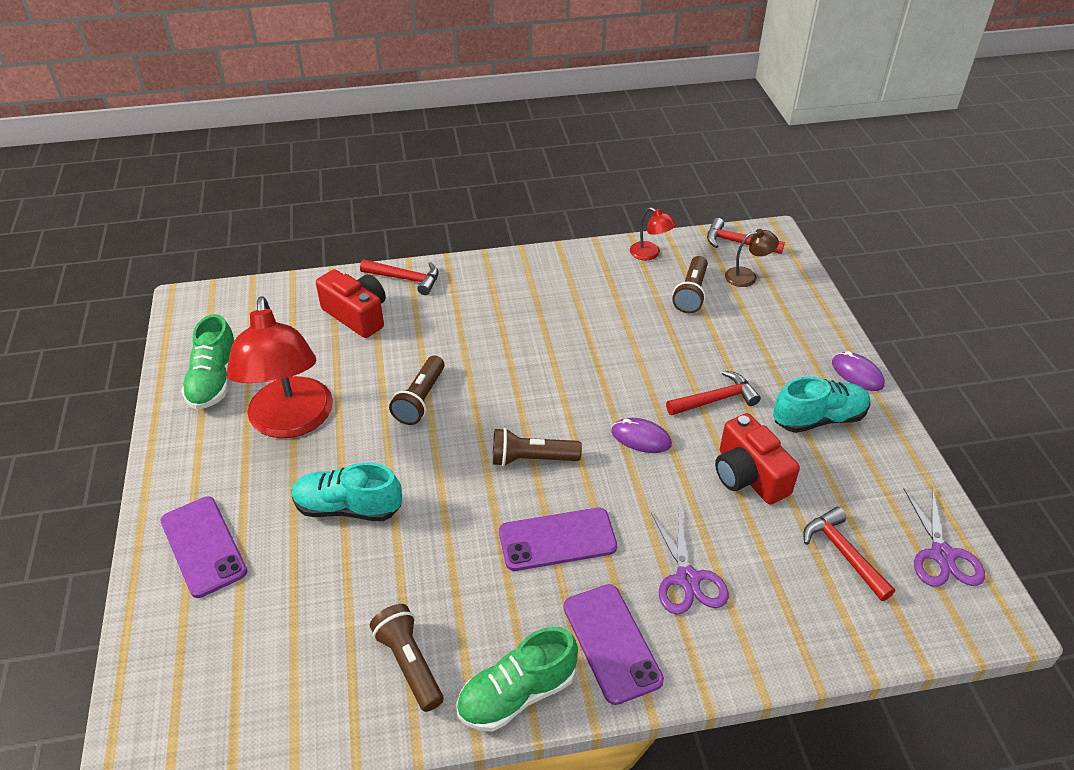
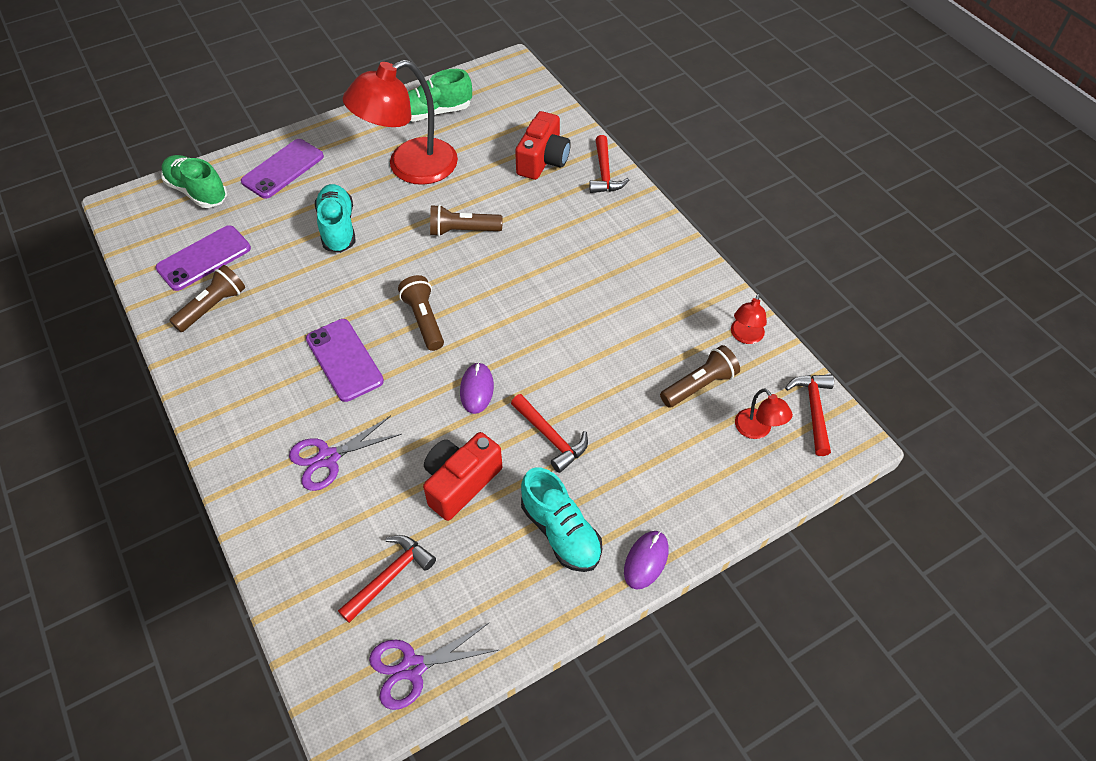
camera: 70 degrees right, 10 degrees up
(517, 694) = (199, 374): green shoe -> green shoe (197, 191)
(611, 643) = (254, 420): purple phone -> purple phone (204, 258)
(691, 294) = (699, 385): brown flashlight -> brown flashlight turned 150 degrees clockwise
(747, 276) = (757, 430): brown lamp -> red lamp

